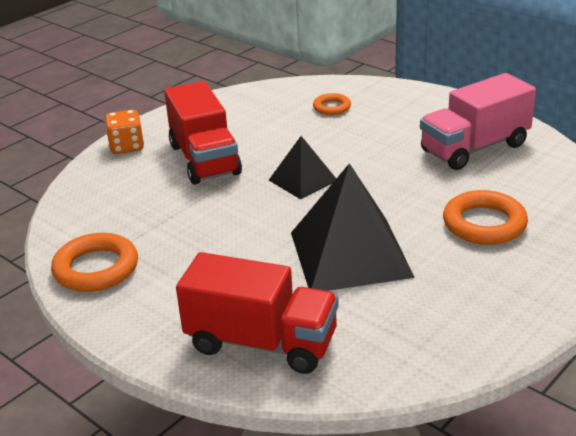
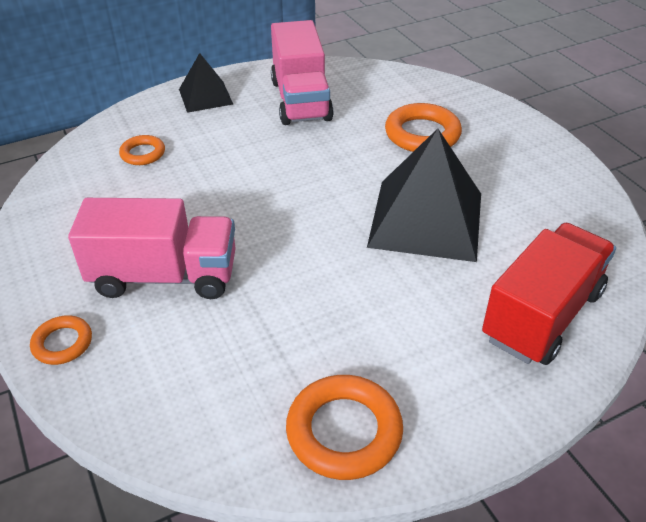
camera: 70 degrees left, 10 degrees up
(127, 147) = (62, 343): orange dice -> orange ring
(204, 159) = (164, 276): red truck -> pink truck
(302, 180) = (273, 213): black pyramid -> black pyramid (205, 96)

